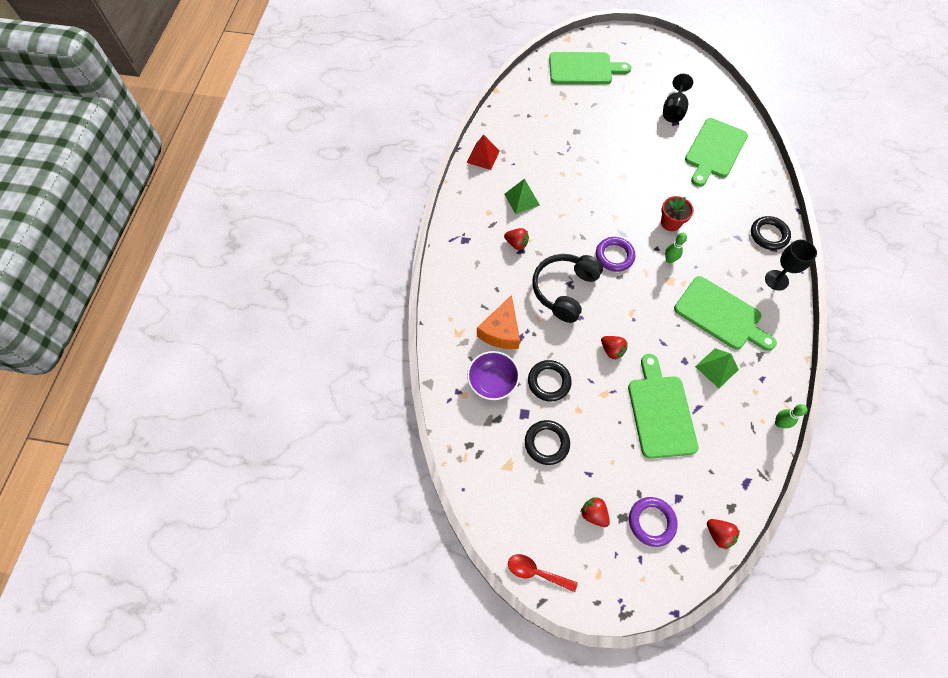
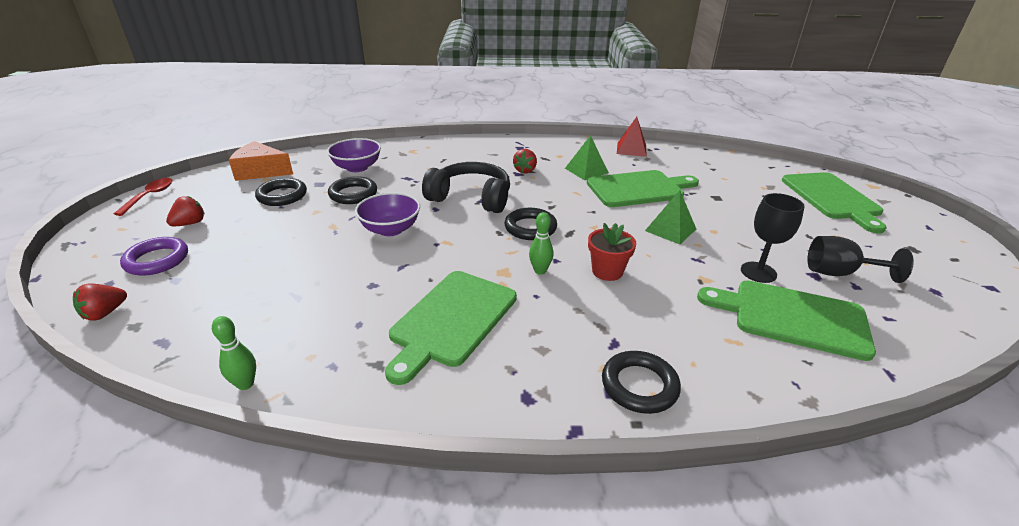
camera: 80 degrees right, 30 degrees down
(501, 331) = (415, 168): orange cheese -> orange cheese (261, 171)
(612, 350) = (390, 229): red strawberry -> purple bowl
(614, 256) = (530, 228): purple ring -> black ring
(660, 412) = (298, 265): green cutting board -> green cutting board (638, 189)
(716, 368) = (358, 315): green pyramid -> green pyramid (670, 230)
(776, 280) = (537, 393): black goblet -> black goblet (758, 272)

